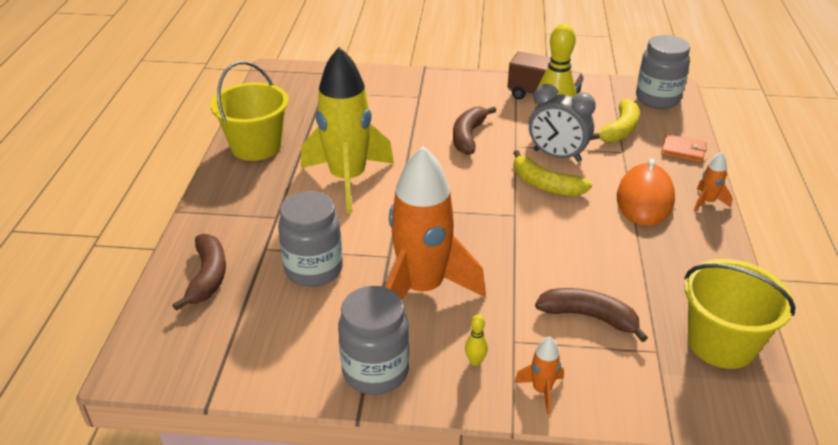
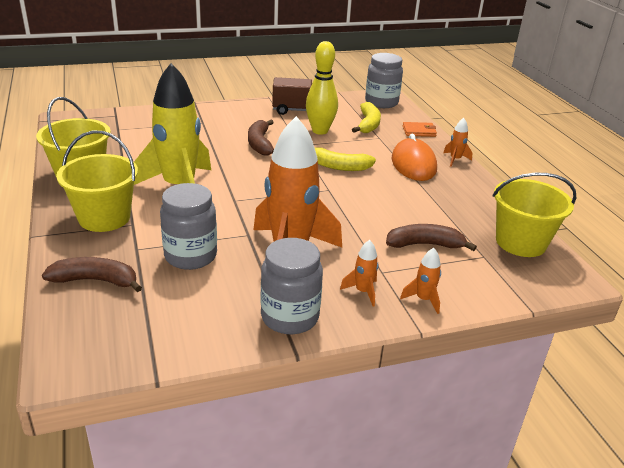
camera: 25 degrees left, 5 degrees down
(208, 277) = (96, 280): brown banana -> brown banana turned 60 degrees counterclockwise
(253, 203) = (104, 218): none -> yellow bucket
(475, 361) = (363, 292): yellow bowling pin -> orange rocket
(557, 156) = (334, 147): grey clock -> none

